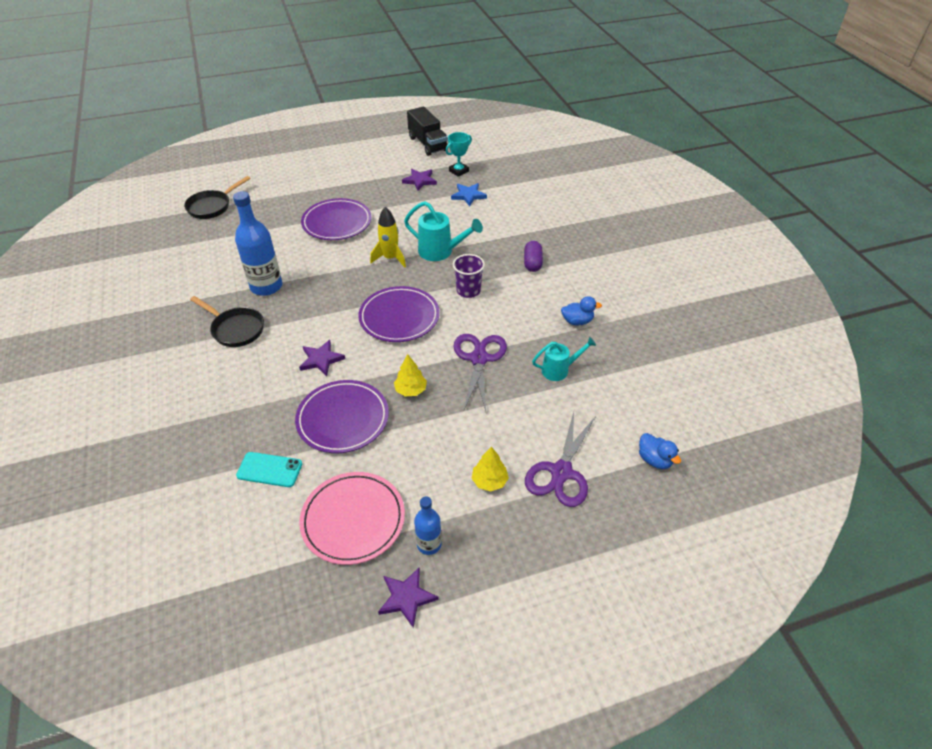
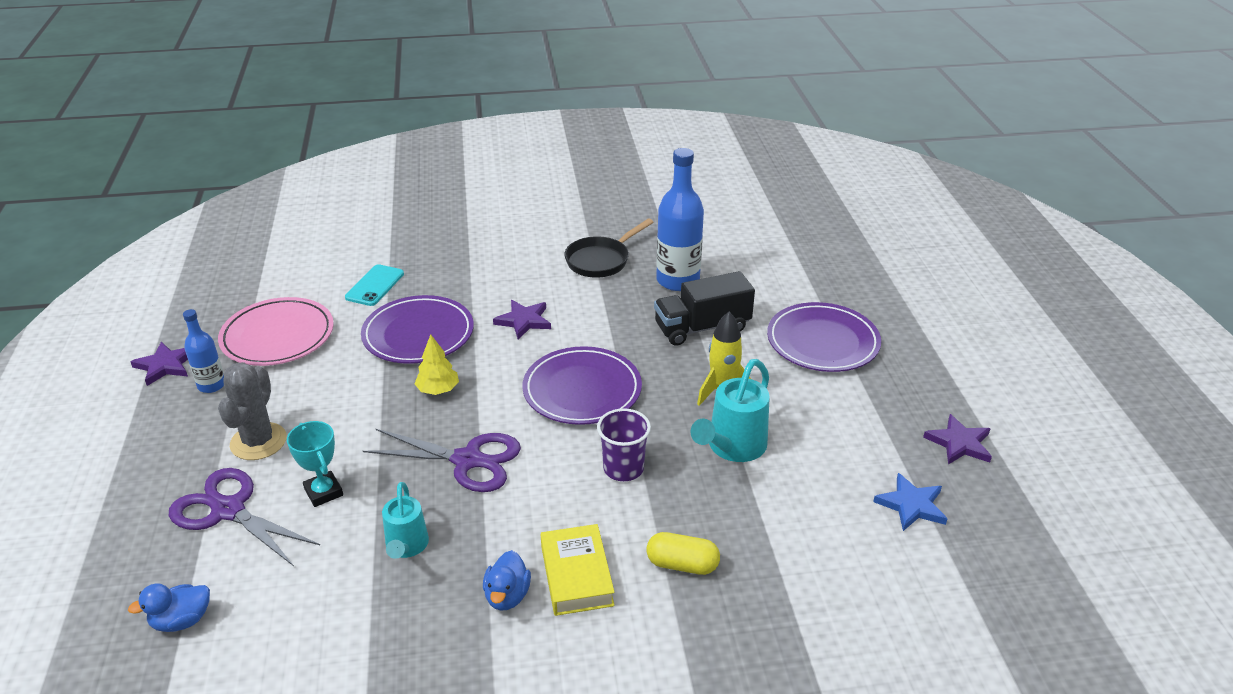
camera: 100 degrees right, 10 degrees down
(212, 206) = (865, 235): black pan -> none
(428, 144) = (1107, 467): black truck -> black truck (702, 328)
(458, 171) = (1003, 502): turquoise trophy -> turquoise trophy (323, 492)
(489, 481) = (258, 442): yellow tree -> grey cactus
(532, 263) = (682, 564): purple capsule -> yellow capsule
(553, 298) = (576, 575): none -> yellow book

